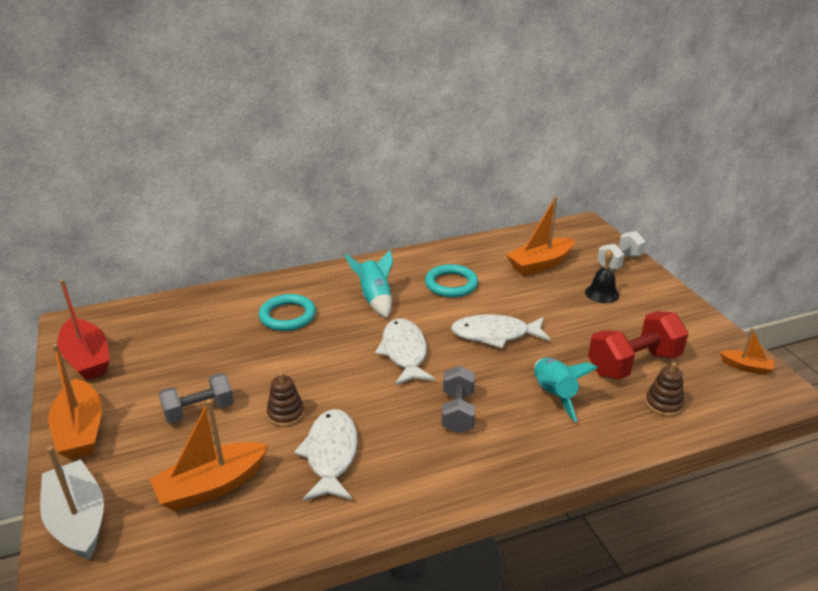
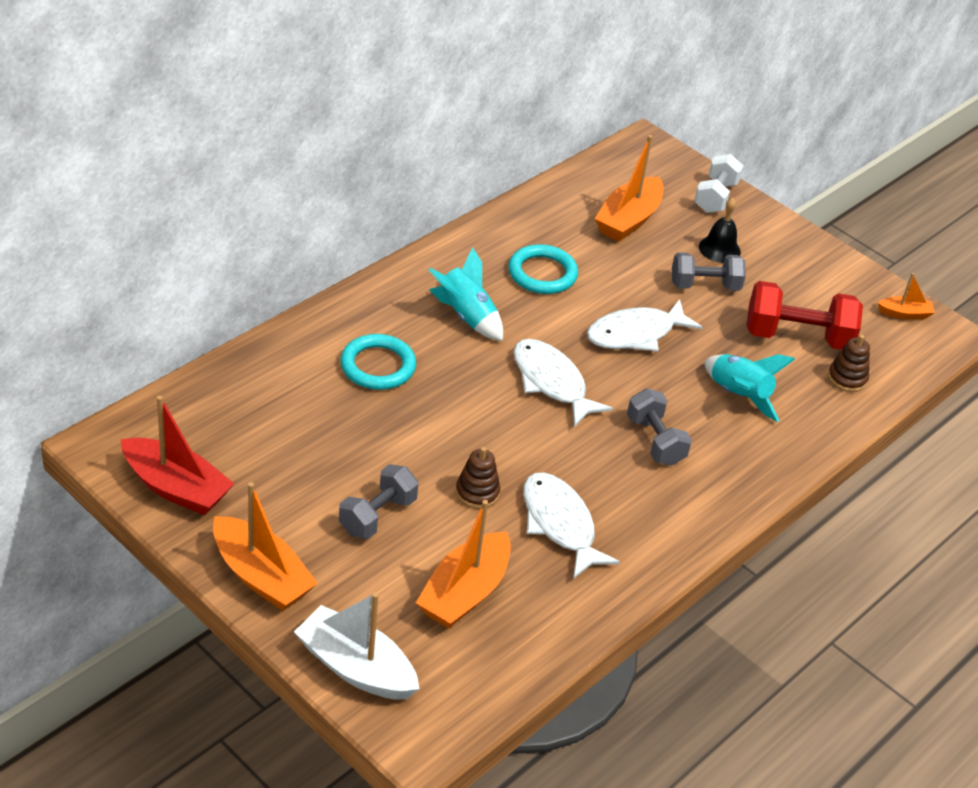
camera: 30 degrees left, 10 degrees up
(574, 314) = (704, 285): none -> grey dumbbell
(633, 364) = (797, 337): red dumbbell -> red dumbbell turned 60 degrees clockwise

